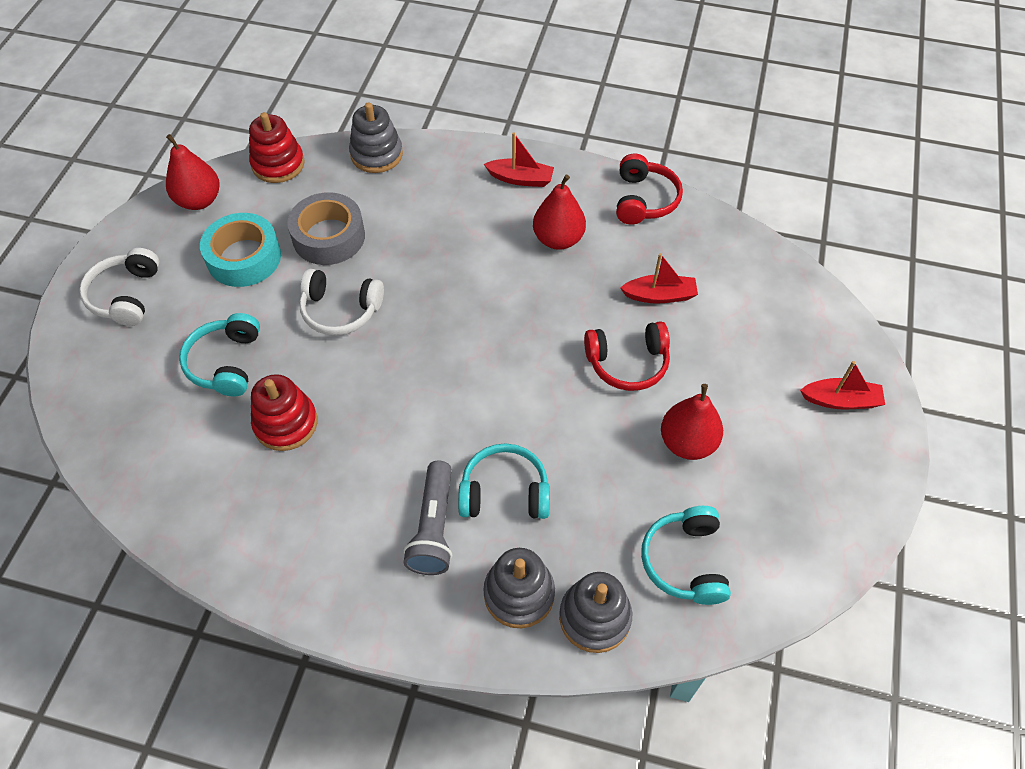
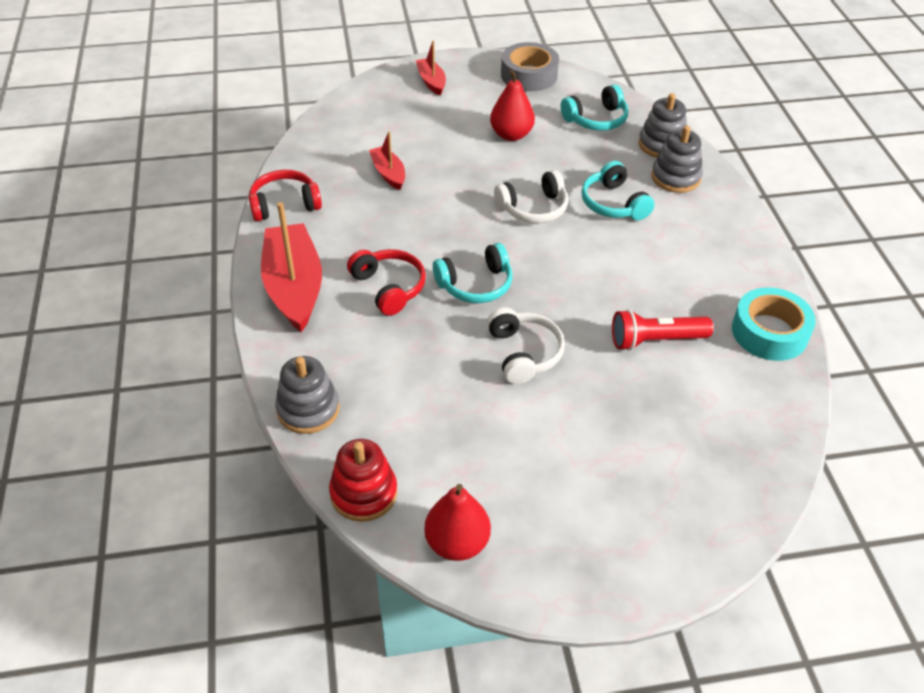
camera: 115 degrees left, 10 degrees down
(126, 295) = (620, 536): white headphones -> white headphones (533, 208)
(226, 363) = (632, 409): turquoise headphones -> turquoise headphones (475, 284)
(244, 257) = (510, 457): turquoise tape -> turquoise tape (769, 332)
(286, 423) = (655, 340): red stacking toy -> red flashlight
(329, 237) = (443, 400): grey tape -> grey tape (529, 75)
(433, 527) = (667, 228): grey flashlight -> none
(520, 179) = (294, 287): red boat -> red boat, size x1.94
(558, 239) = (359, 242): red pear -> none
(627, 363) = (464, 174): red headphones -> red headphones (389, 287)

